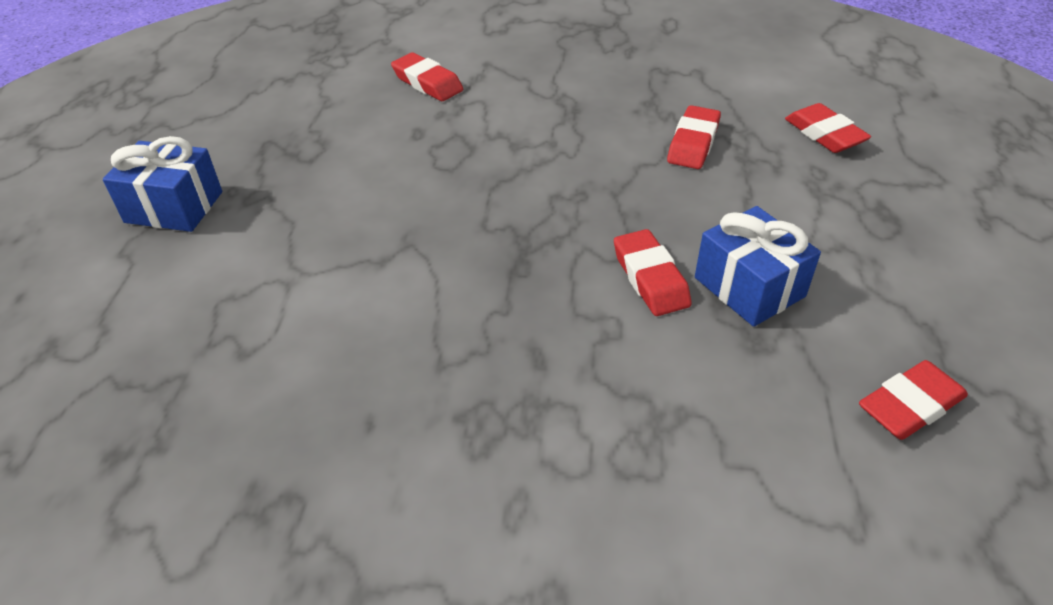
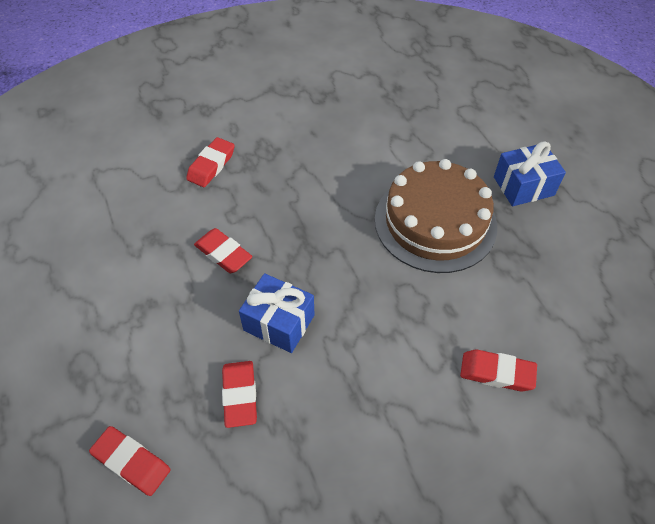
camera: 150 degrees right, 10 degrees up
(334, 210) = (435, 222): none -> brown cake
(749, 287) = (164, 272): blue gift -> blue gift (279, 322)
(910, 406) = (70, 234): red eraser -> red eraser (211, 165)

